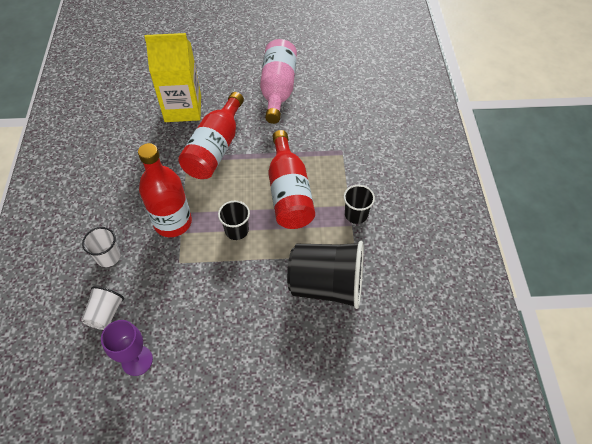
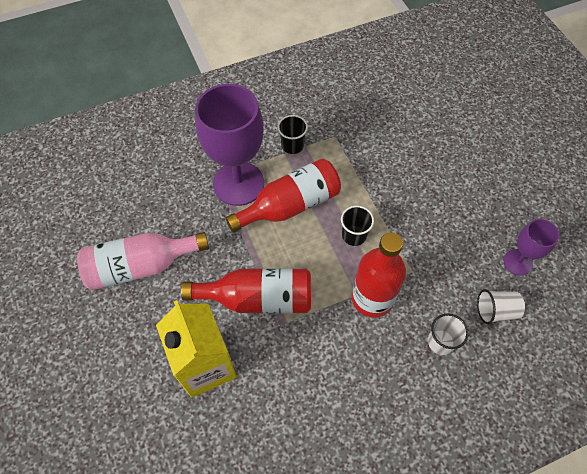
camera: 110 degrees left, 5 degrees up
(326, 285) = (374, 148): black cup -> none
(328, 163) = (238, 183): none -> purple goblet

